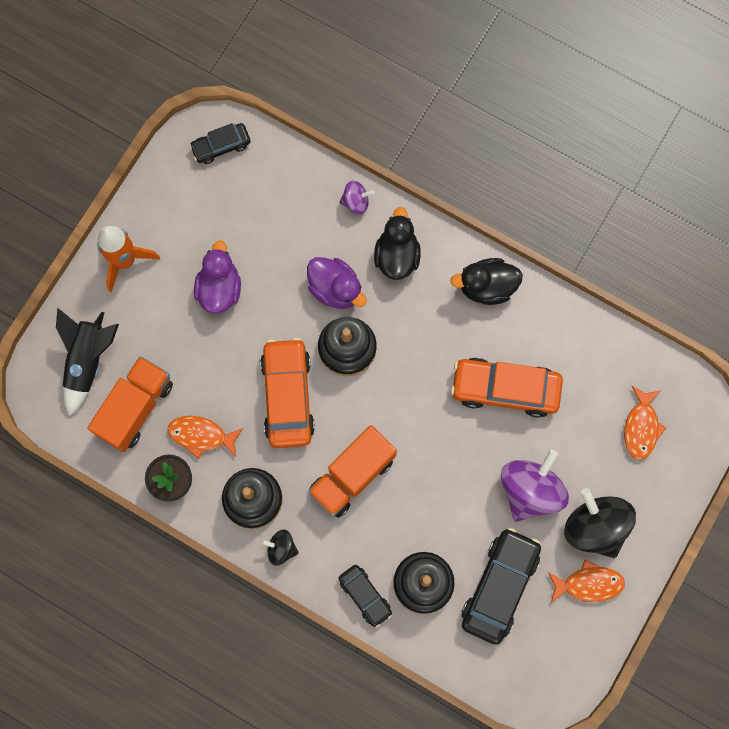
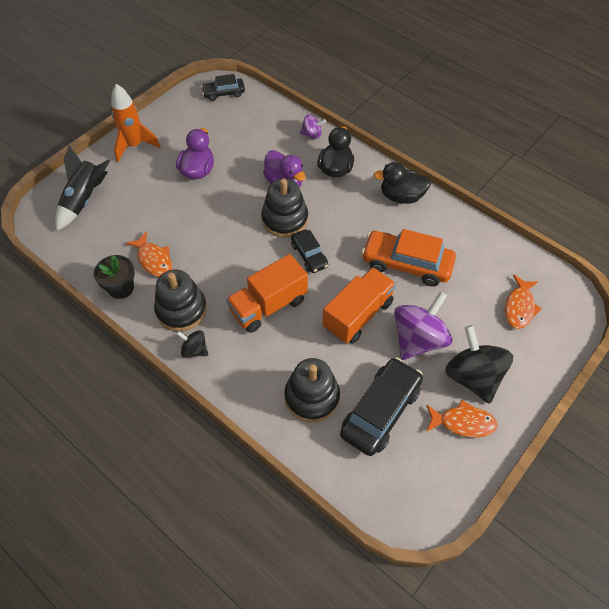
camera: 10 degrees right, 20 degrees down
(135, 408) = (109, 234): orange truck -> orange truck (358, 315)
(201, 435) = (154, 260): orange fish -> orange fish turned 150 degrees counterclockwise
(288, 396) = (230, 244): orange car -> none
(365, 596) = (258, 399): black car -> black car (309, 255)

